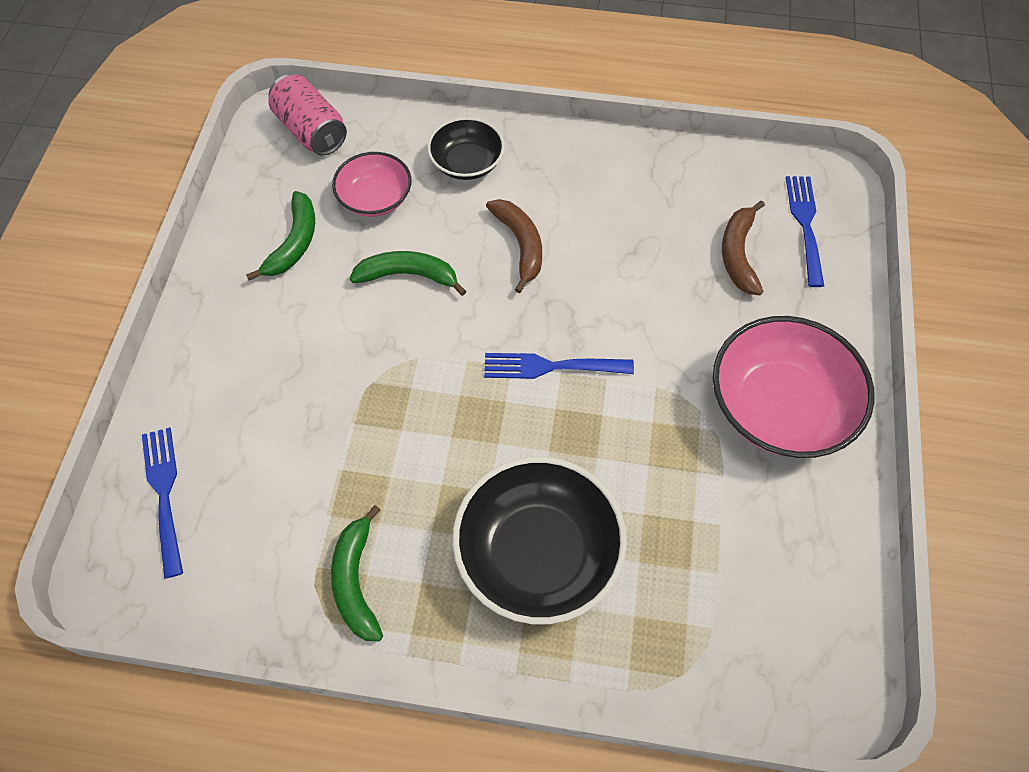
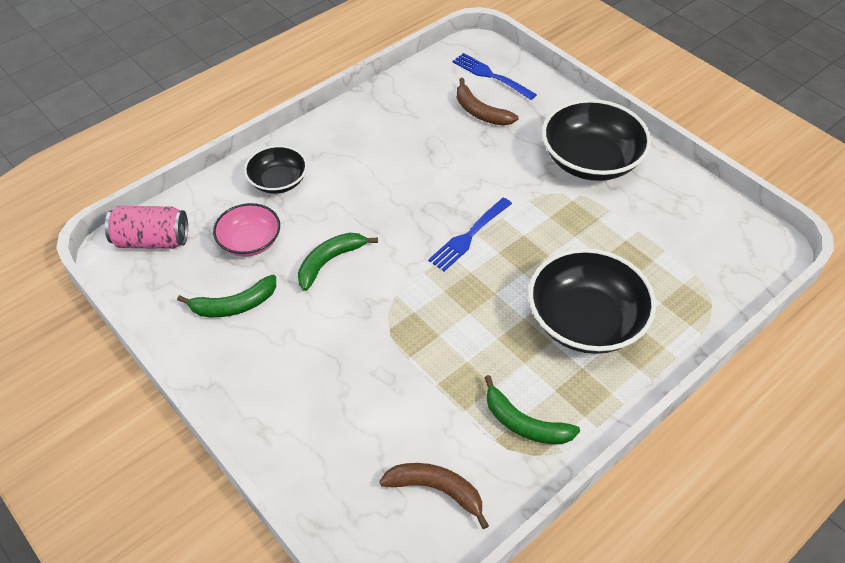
camera: 50 degrees left, 10 degrees down
(164, 494) = (357, 499): blue fork -> none
(294, 243) = (234, 305): green banana -> green banana turned 105 degrees clockwise
(520, 245) = (369, 196): brown banana -> brown banana (436, 490)
(779, 406) = (590, 160): pink bowl -> black bowl

